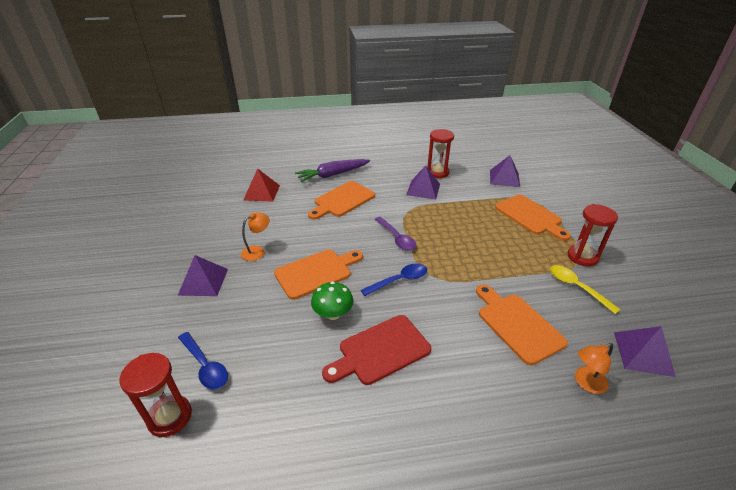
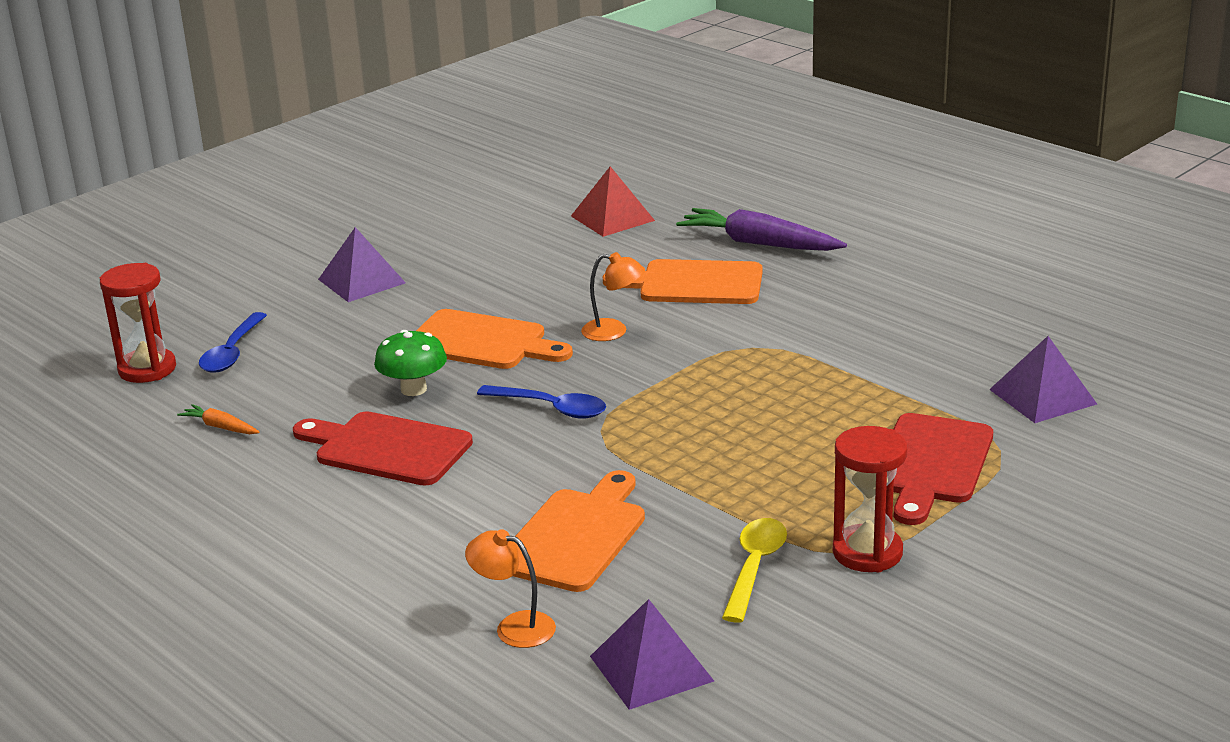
camera: 55 degrees right, 10 degrees down
(257, 251) = (469, 283): orange lamp -> orange lamp (614, 332)
(283, 412) = (220, 427): none -> orange carrot
(397, 238) = (656, 367): purple spoon -> none
(423, 189) = (850, 334): purple pyramid -> none
(437, 172) = (938, 325): red hourglass -> none
(530, 216) = (931, 464): orange cutting board -> red cutting board

